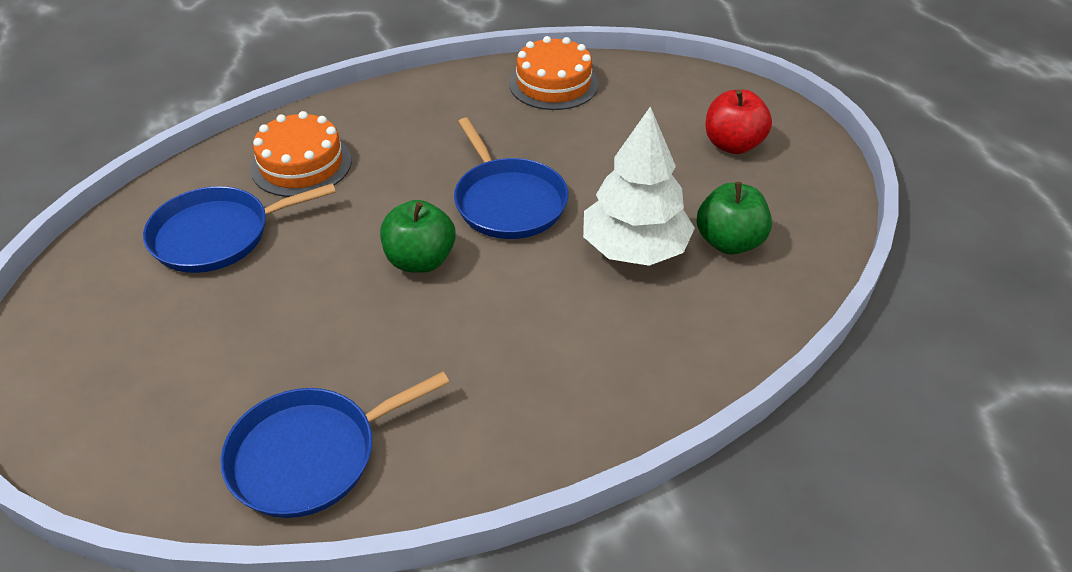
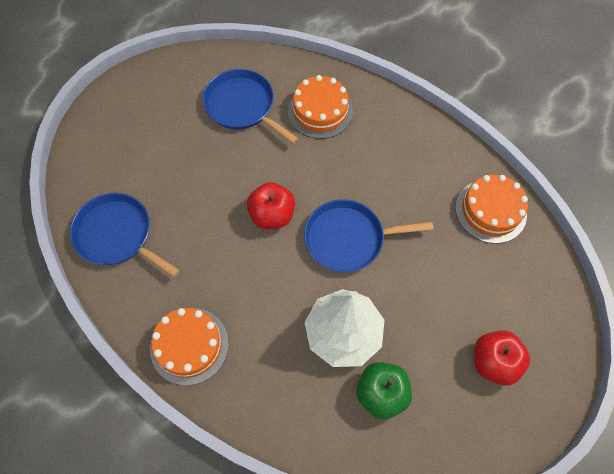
camera: 65 degrees right, 20 degrees up
(420, 260) = (272, 215): green apple -> red apple
(508, 201) = (348, 239): blue pan -> blue pan turned 45 degrees clockwise
(563, 415) = (189, 346): none -> orange cake

